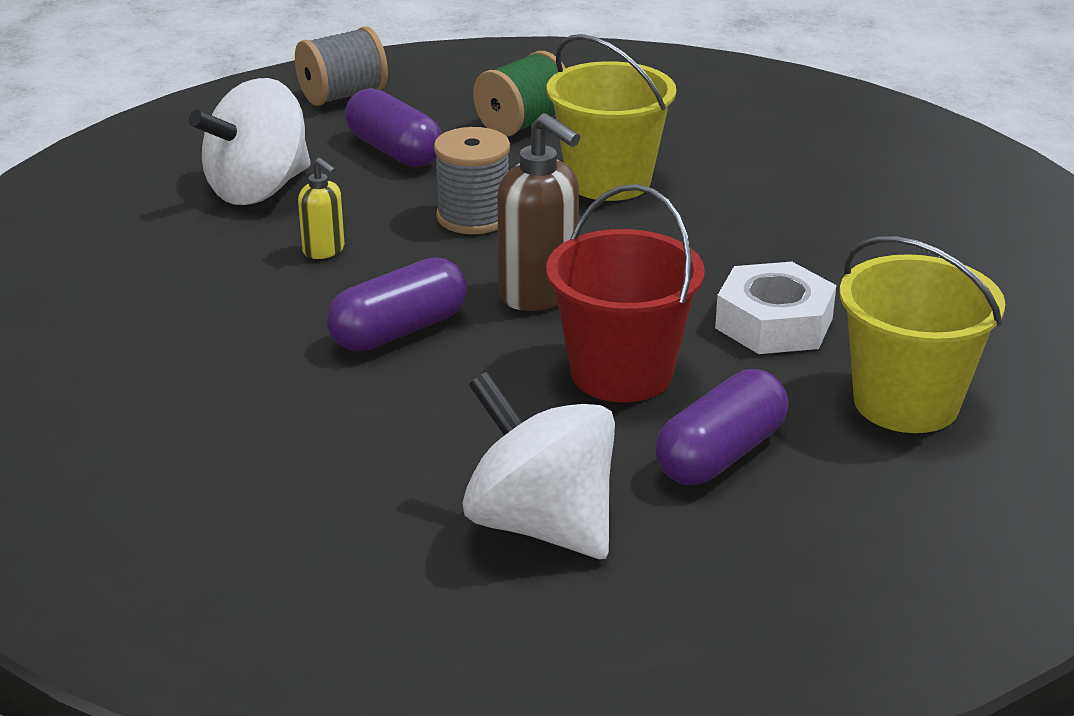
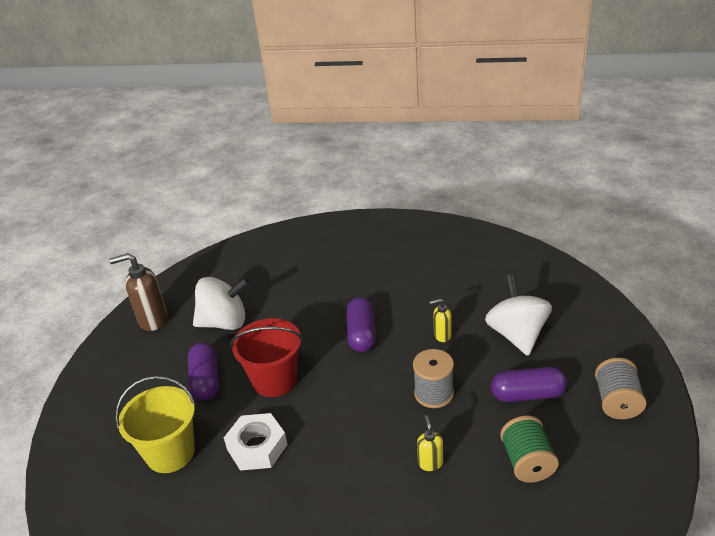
camera: 130 degrees right, 5 degrees up
(539, 294) = (349, 384): brown soap dispenser -> brown soap dispenser (152, 320)
(608, 181) = (430, 463): yellow bucket -> yellow soap dispenser

